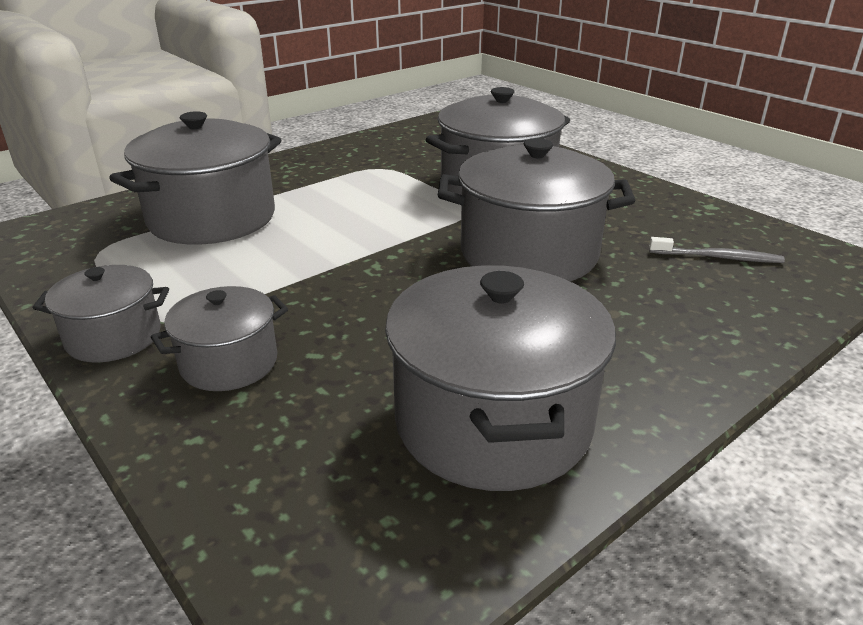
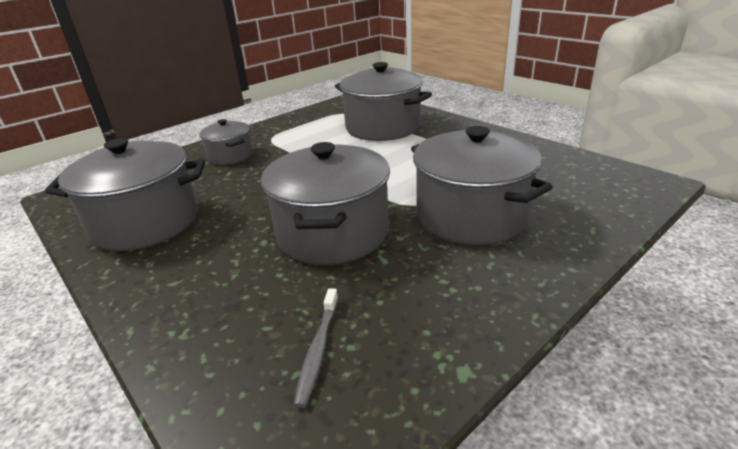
camera: 90 degrees right, 0 degrees up
(114, 337) = (261, 131): grey pot -> none

